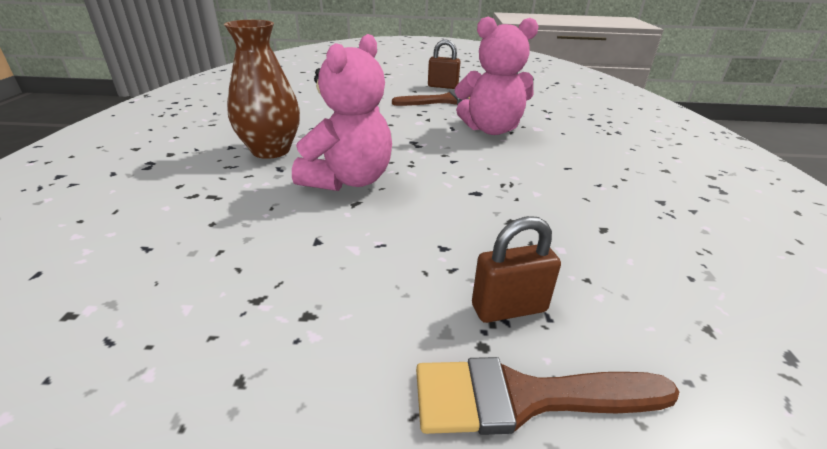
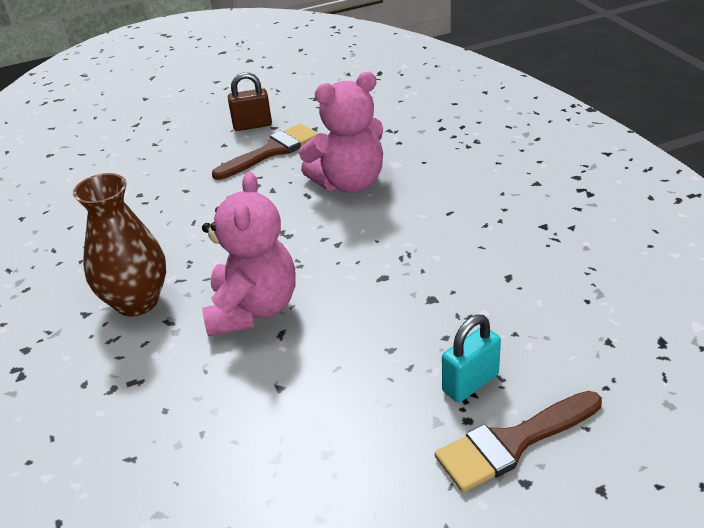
camera: 20 degrees left, 5 degrees up
(509, 308) = (470, 383): brown padlock -> turquoise padlock

